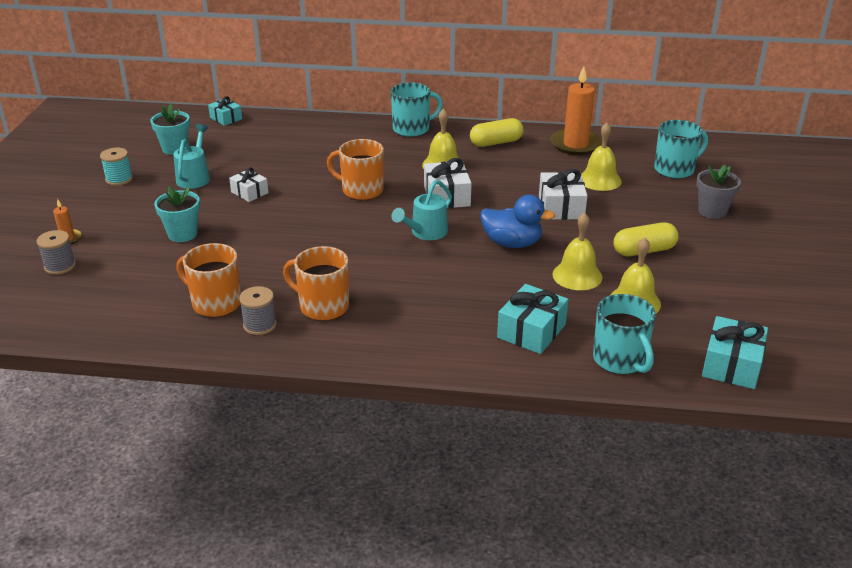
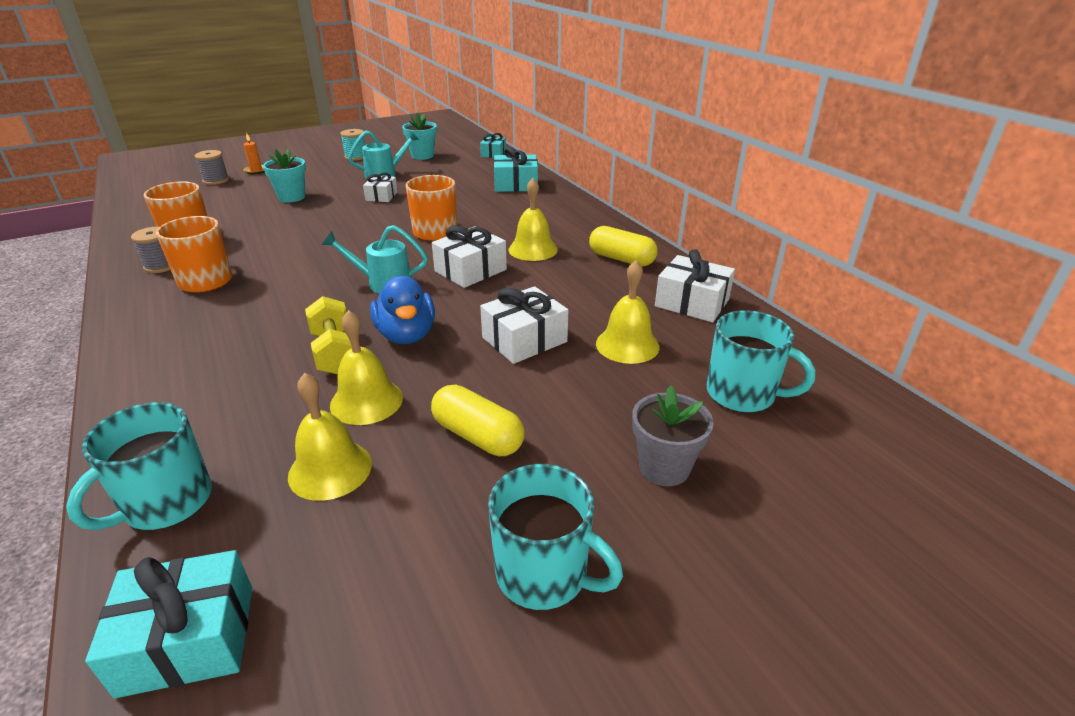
camera: 55 degrees right, 0 degrees up
(412, 129) = (585, 215): turquoise mug -> turquoise mug (544, 574)
(507, 274) = (335, 353): none -> yellow dumbbell
(531, 331) = (212, 408): turquoise gift -> turquoise gift (516, 185)
(575, 144) = (692, 303): orange candle -> white gift

